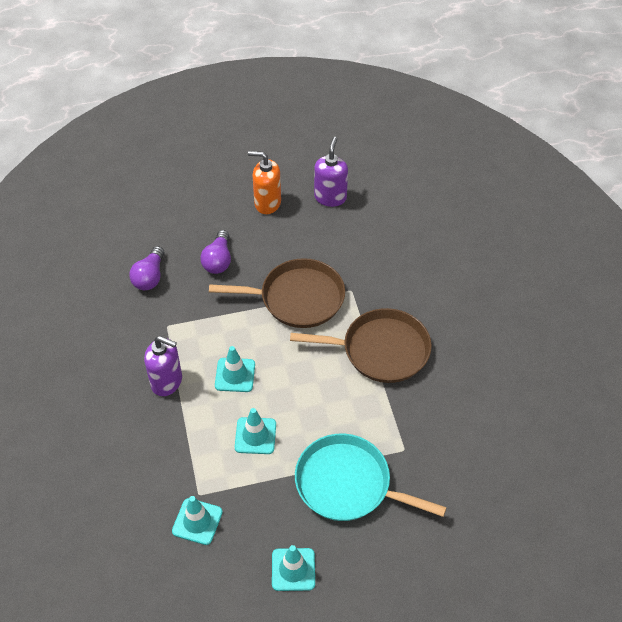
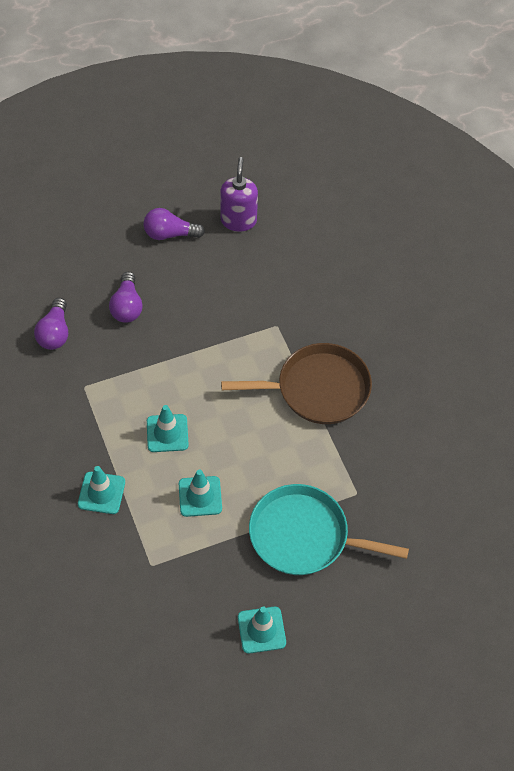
camera: 10 degrees left, 5 degrees up
(167, 382) = (95, 448): purple soap dispenser -> none
(197, 521) = (154, 593): turquoise traffic cone -> turquoise traffic cone (101, 493)
(267, 203) = (170, 234): orange soap dispenser -> purple light bulb
(297, 298) = (220, 341): brown pan -> none

